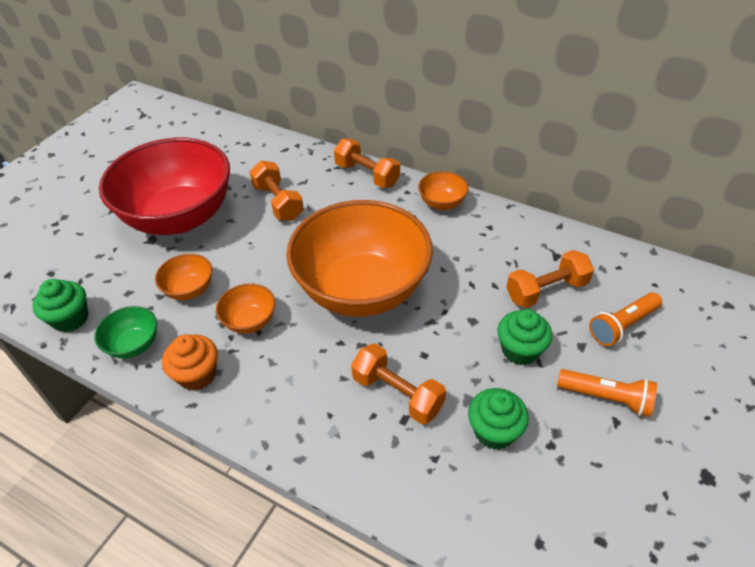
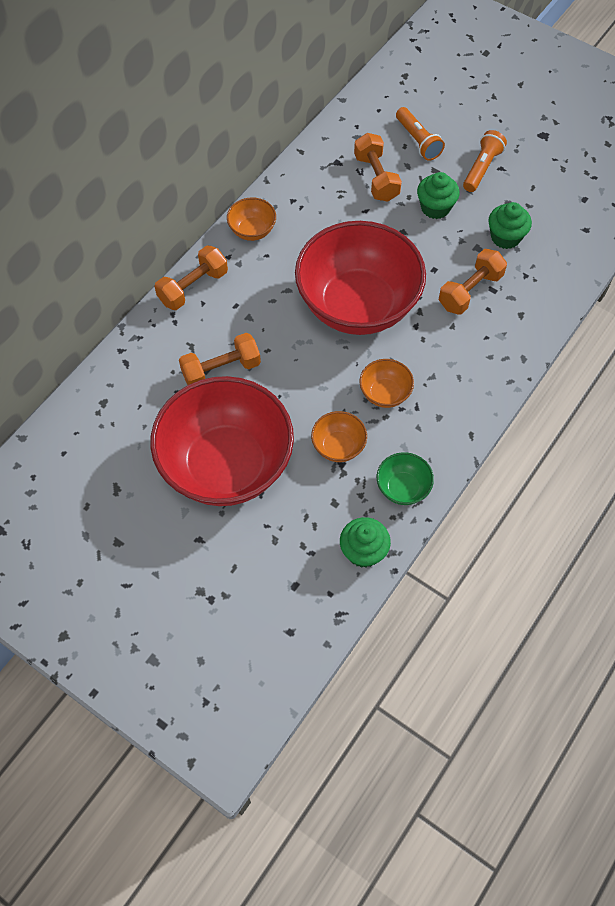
camera: 85 degrees left, 15 degrees up
(197, 375) = (441, 433): orange cupcake -> none
(362, 290) = (357, 305): orange bowl -> red bowl

